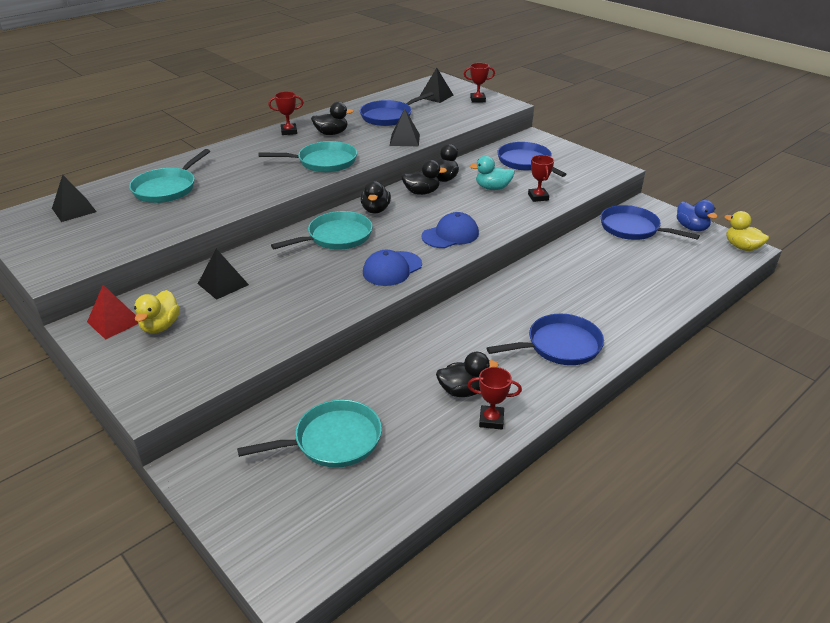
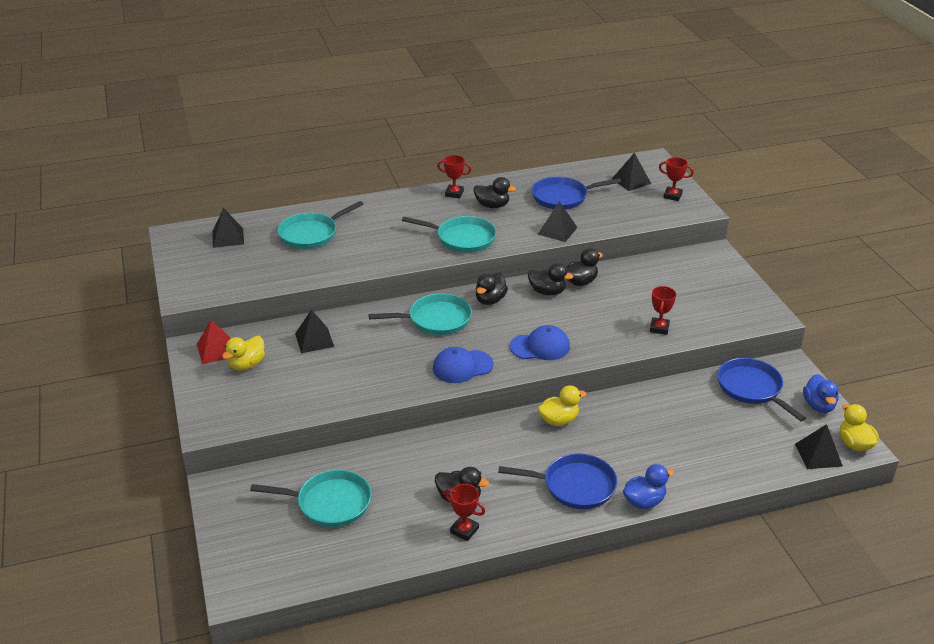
camera: 25 degrees right, 0 degrees up
(492, 188) = (621, 305): turquoise duck -> none
(500, 295) = (559, 420): none -> yellow duck
(526, 162) = (681, 283): blue pan -> none
(628, 340) = (644, 501): none -> blue duck
(725, 262) = (818, 454): none -> black pyramid

